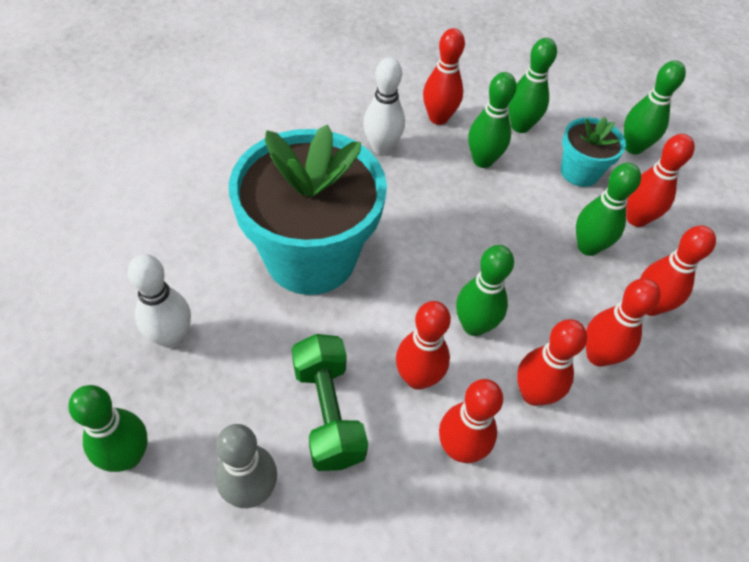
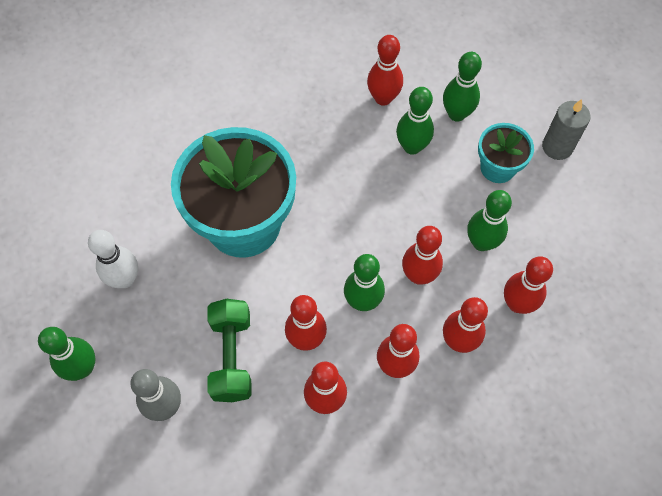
camera: 15 degrees right, 10 degrees up
(381, 147) = (325, 124): white bowling pin -> none
(633, 147) = (557, 147): green bowling pin -> grey candle
(636, 219) = (534, 220): red bowling pin -> red bowling pin (419, 275)

